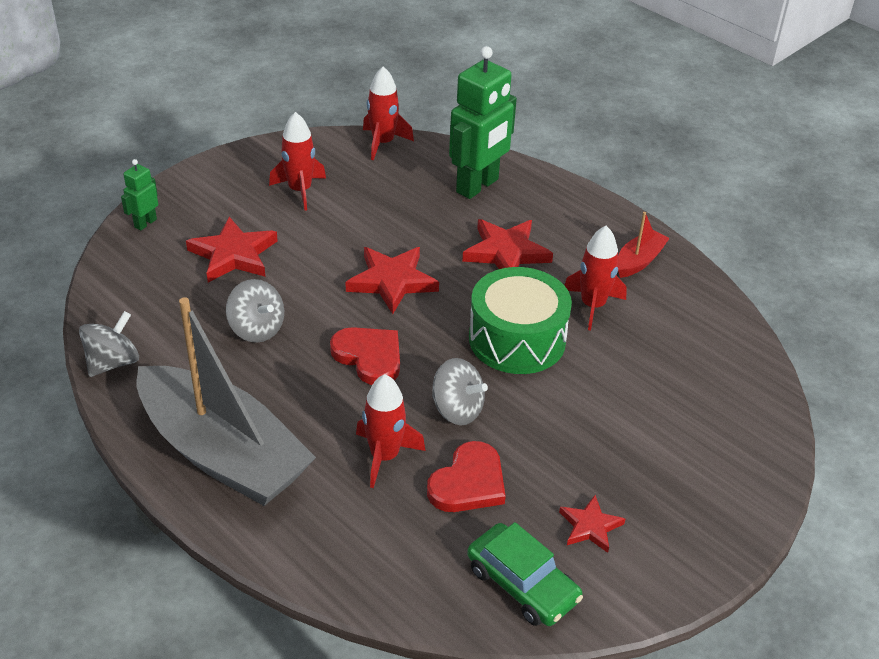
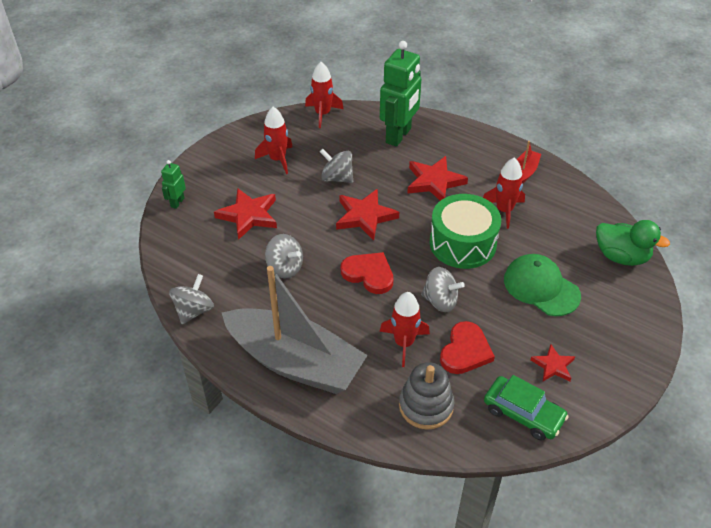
camera: 10 degrees left, 5 degrees up
(372, 226) = (337, 178): none -> grey spinning top
(384, 546) = (426, 406): none -> grey stacking toy
(610, 417) = (541, 287): none -> green cap
(744, 396) = (621, 256): none -> green duck

